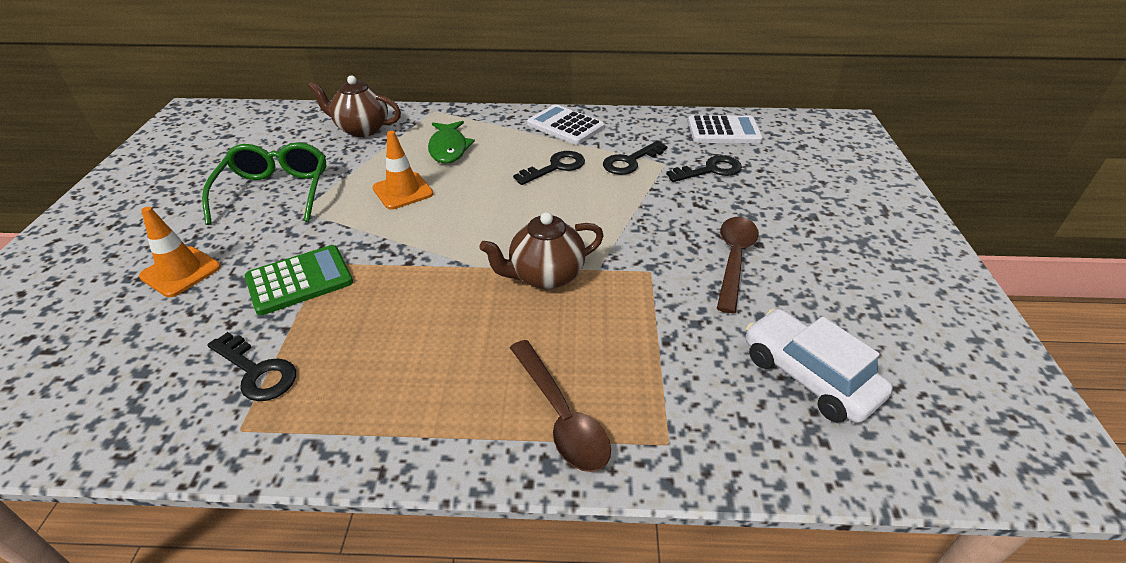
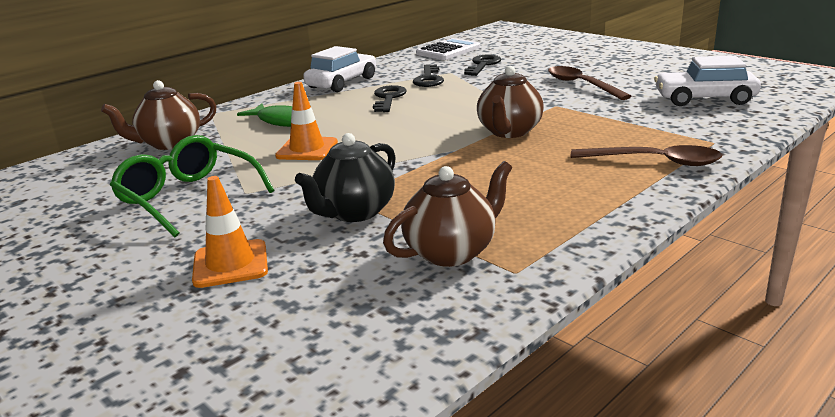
camera: 45 degrees left, 15 degrees down
(257, 372) = (451, 252): black key -> brown teapot
(299, 280) = (354, 212): green calculator -> black teapot
(565, 126) = (342, 83): white calculator -> white car

